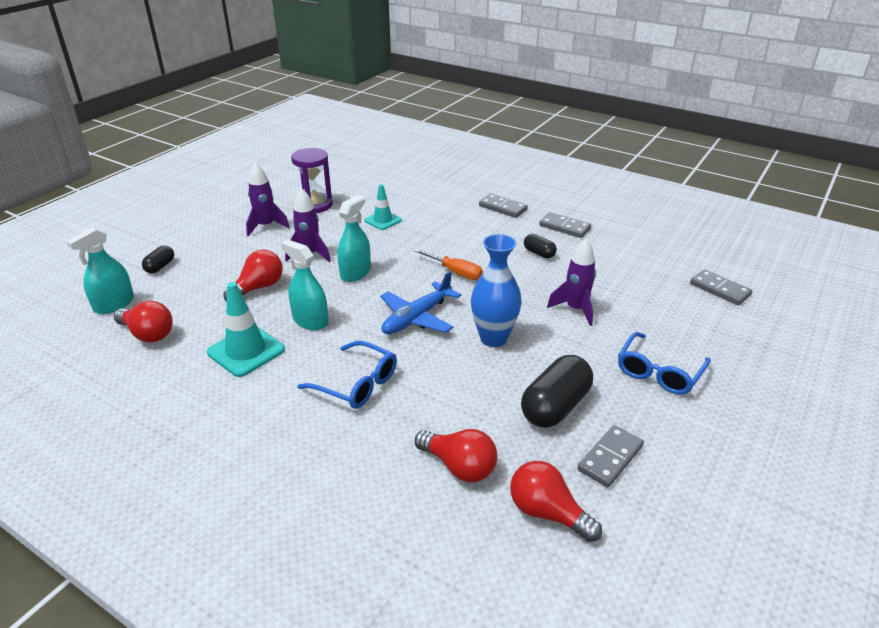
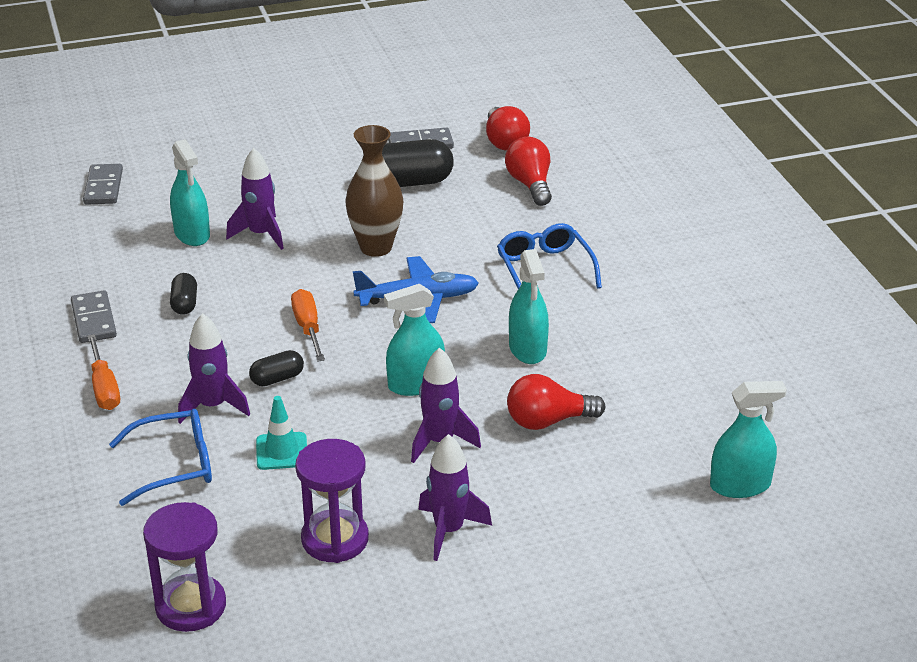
camera: 140 degrees left, 0 degrees up
(148, 334) = (716, 419): red light bulb -> none
(160, 266) = (651, 525): black capsule -> black capsule (277, 379)
(246, 351) = (621, 347): turquoise traffic cone -> none
(345, 171) = (191, 606): none -> purple hourglass
(442, 222) = (213, 406): none -> purple rocket
(493, 338) = (376, 247): blue vase -> brown vase
(503, 208) = (104, 388): grey domino -> orange screwdriver
(612, 289) = (192, 234): none -> turquoise spray bottle
(659, 372) = (290, 165): blue glasses -> blue glasses (174, 465)

